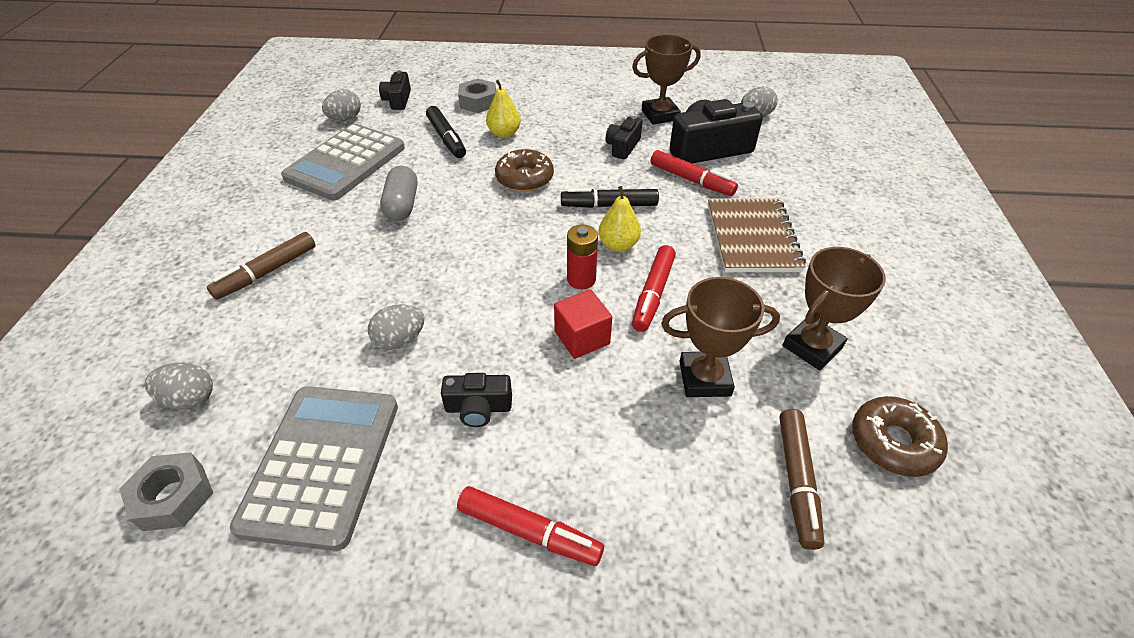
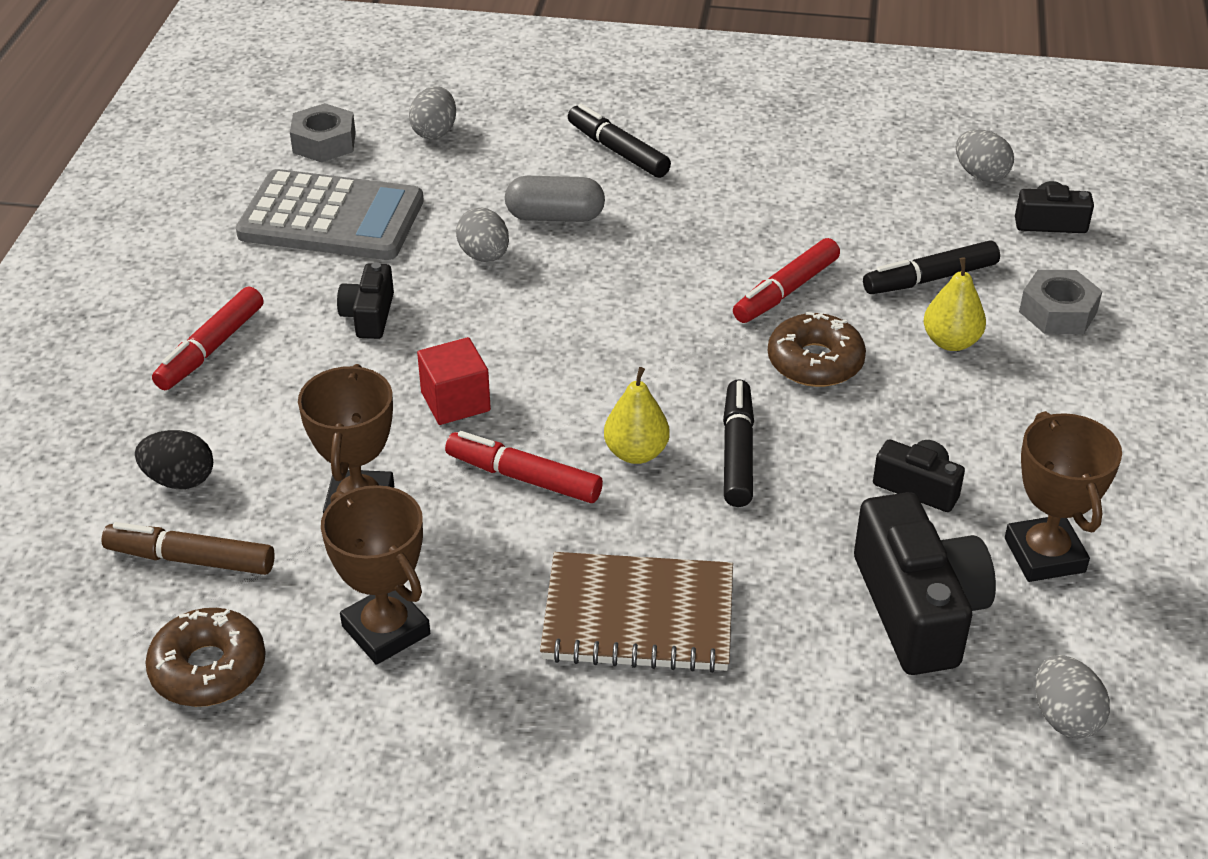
camera: 95 degrees right, 5 degrees down
(267, 272) = (618, 151): brown marker -> black marker
(346, 163) = (854, 186): grey calculator -> none
(402, 205) = (747, 243): grey capsule -> grey capsule (555, 216)
(581, 279) = (565, 408): red battery -> none
(691, 180) = (809, 566): red marker -> red marker (785, 291)
(711, 513) = (179, 480): none -> black egg

